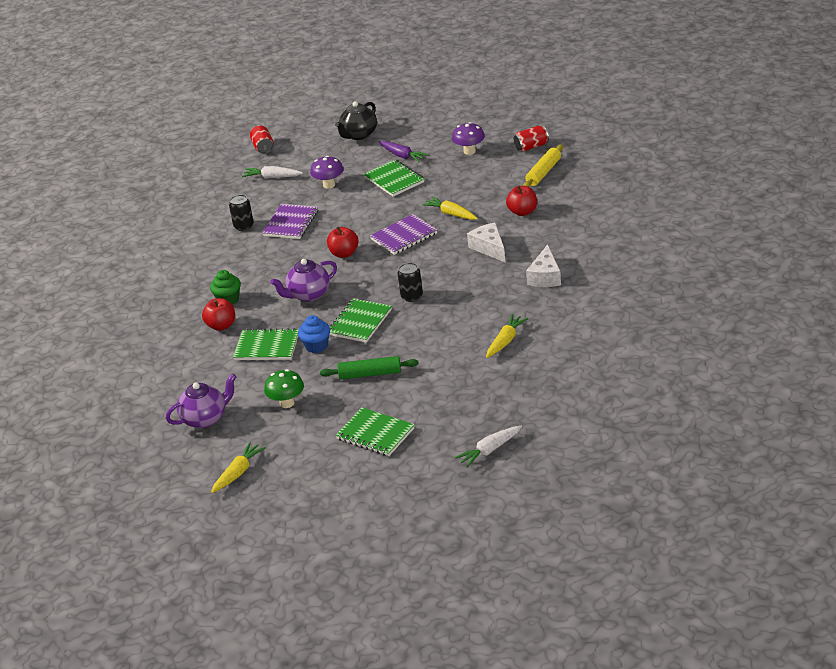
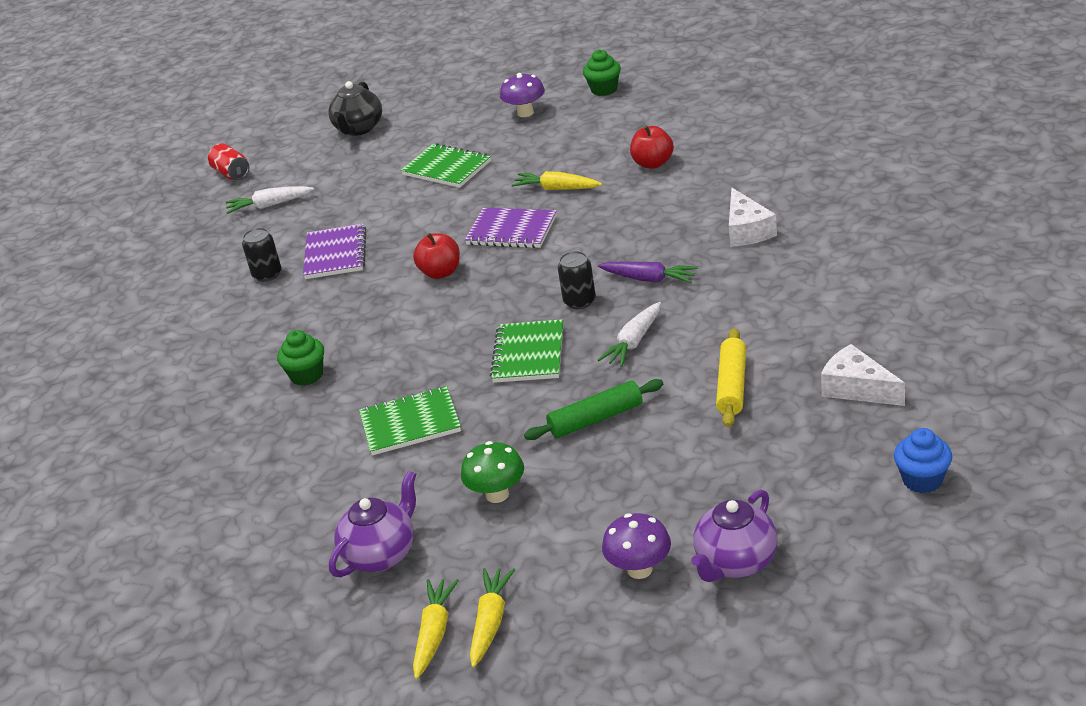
camera: 20 degrees left, 0 degrees up
(221, 326) = (319, 413): red apple -> none
(308, 295) = (425, 338): purple teapot -> purple teapot (735, 562)
(316, 346) = (486, 403): blue cupcake -> blue cupcake (922, 480)
(329, 185) = (358, 195): purple mushroom -> purple mushroom (639, 569)
(375, 434) = (667, 501): green notebook -> none
(402, 156) = (438, 138): purple carrot -> purple carrot (649, 279)
(404, 236) = (511, 231): purple notebook -> purple notebook turned 75 degrees clockwise
(489, 248) = (642, 215): white cheese -> white cheese (857, 388)
(489, 450) = (857, 475): white carrot -> white carrot (634, 342)
(505, 341) = (759, 323): yellow carrot -> yellow carrot (434, 633)
(531, 146) = (604, 89): red can -> green cupcake
(543, 172) = (644, 114): yellow rolling pin -> yellow rolling pin (732, 386)

